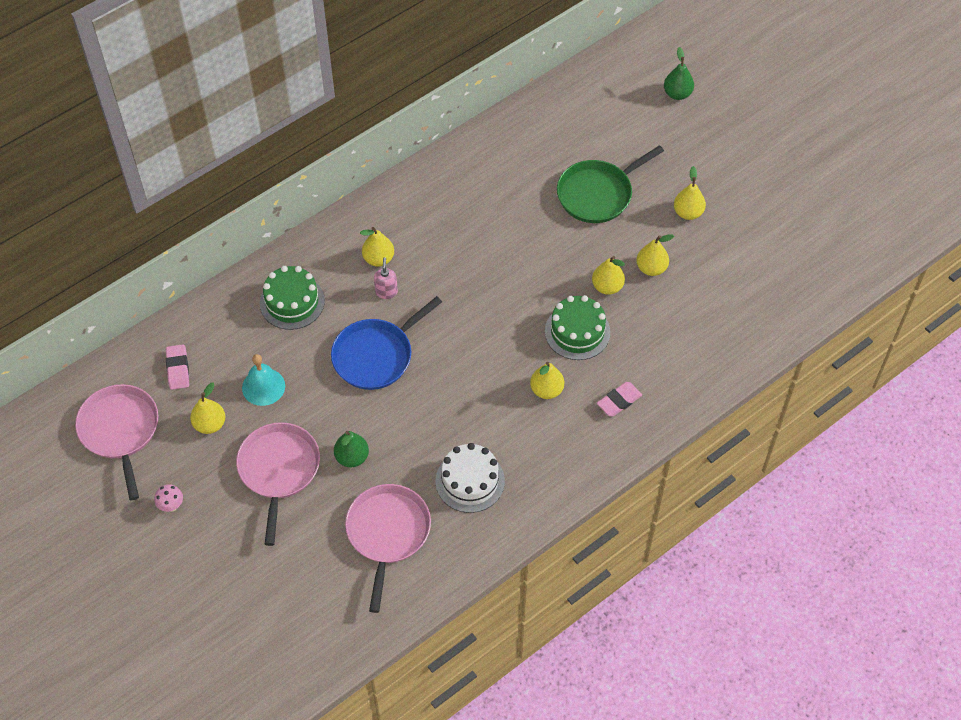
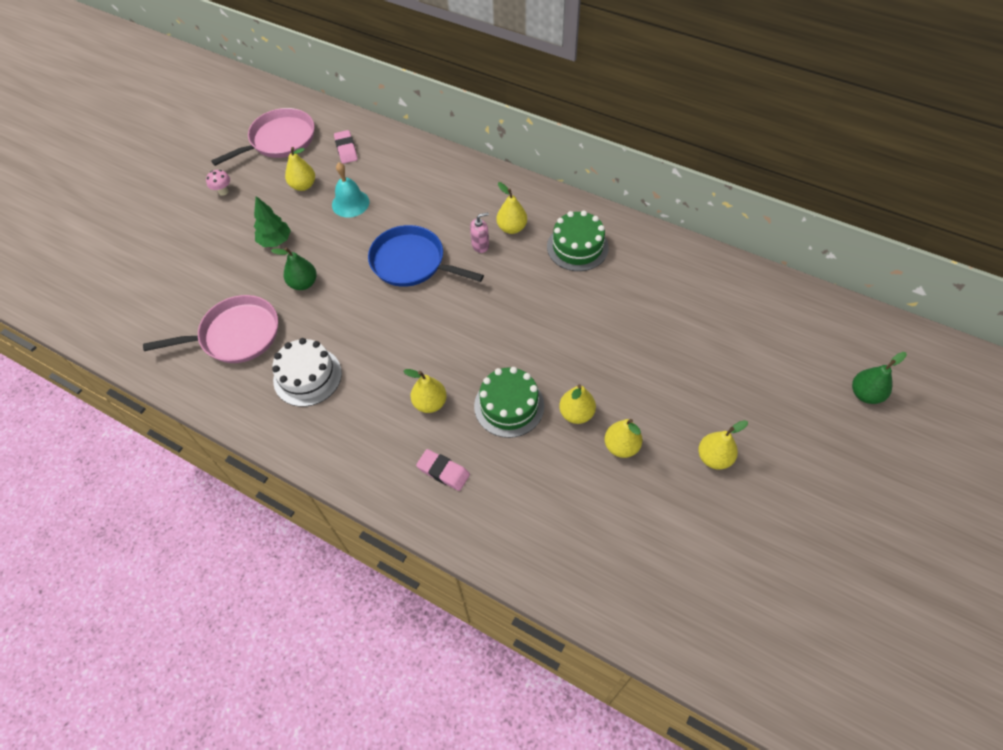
camera: 70 degrees right, 0 degrees up
(178, 369) = (346, 149): pink eraser -> pink eraser turned 75 degrees counterclockwise
(278, 470) = (275, 241): pink pan -> green tree
(292, 302) = (439, 190): green cake -> green cake (577, 247)
(597, 194) = (684, 366): green pan -> none

